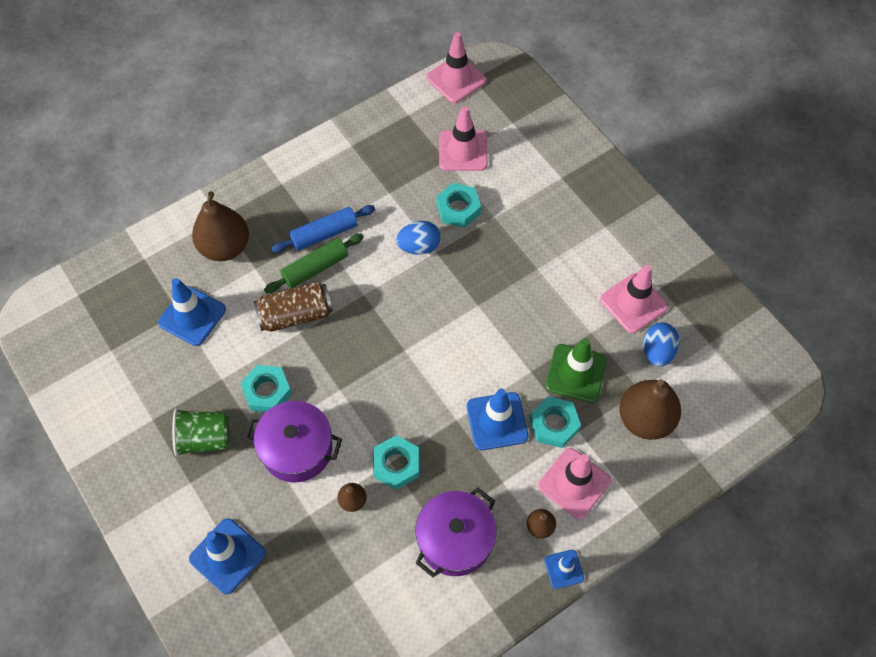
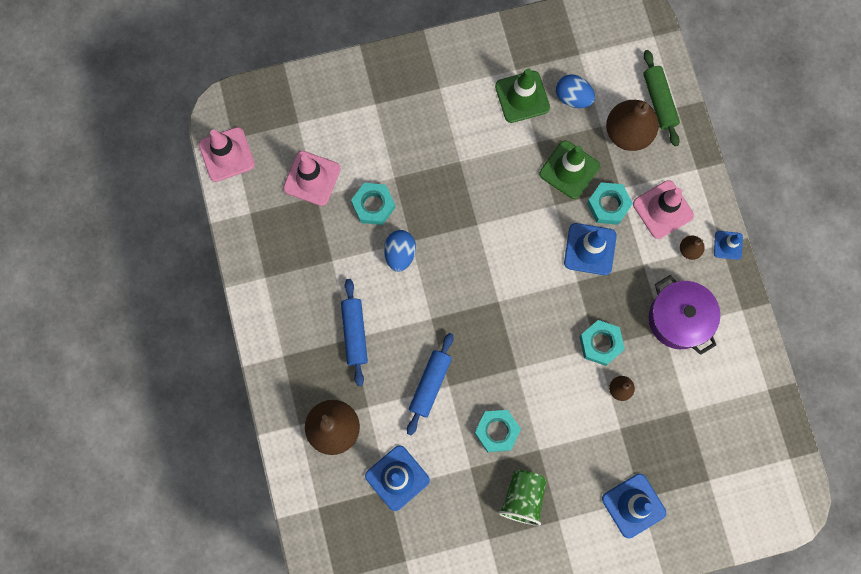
camera: 70 degrees left, 15 degrees up
(295, 315) = (430, 384): brown can -> blue rolling pin
(297, 449) = (559, 421): purple pot -> none
(315, 268) = (388, 352): green rolling pin -> green rolling pin (659, 101)
(633, 303) = (522, 97): pink traffic cone -> green traffic cone

